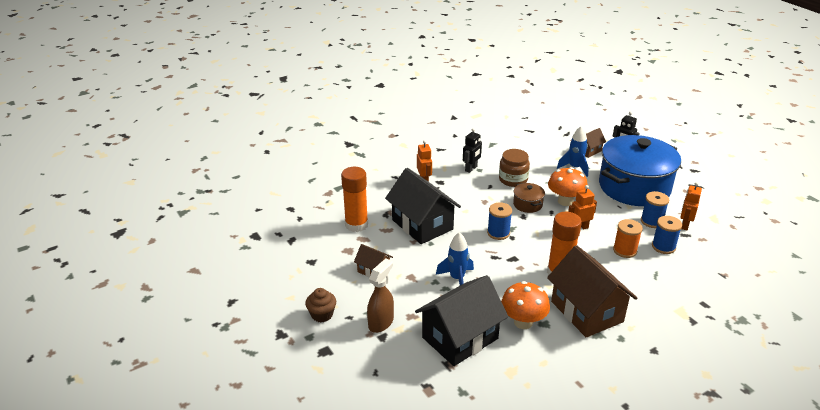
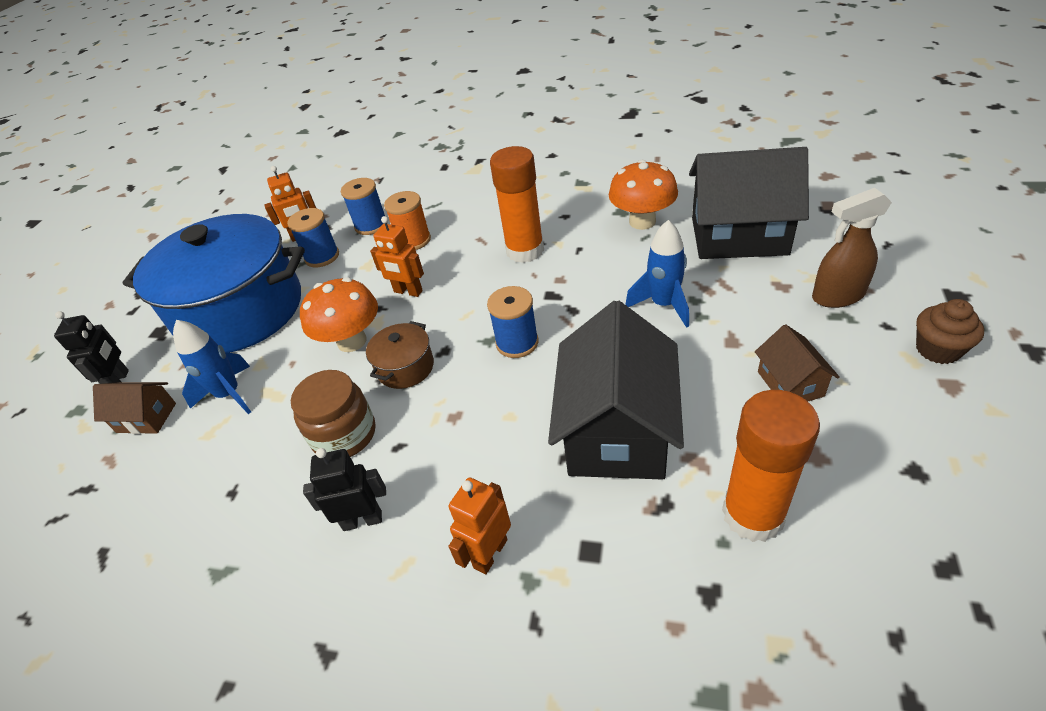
camera: 130 degrees left, 10 degrees up
(586, 311) = (559, 203): brown house -> none

